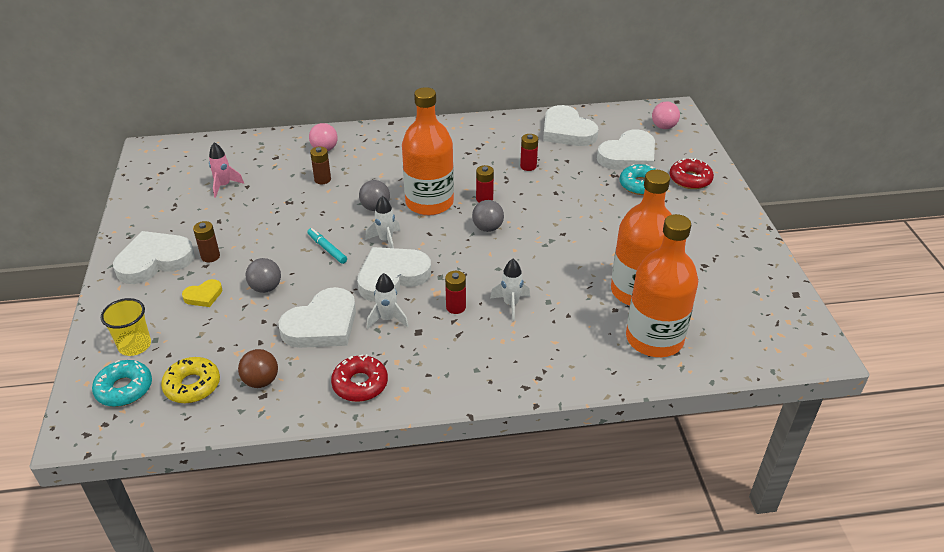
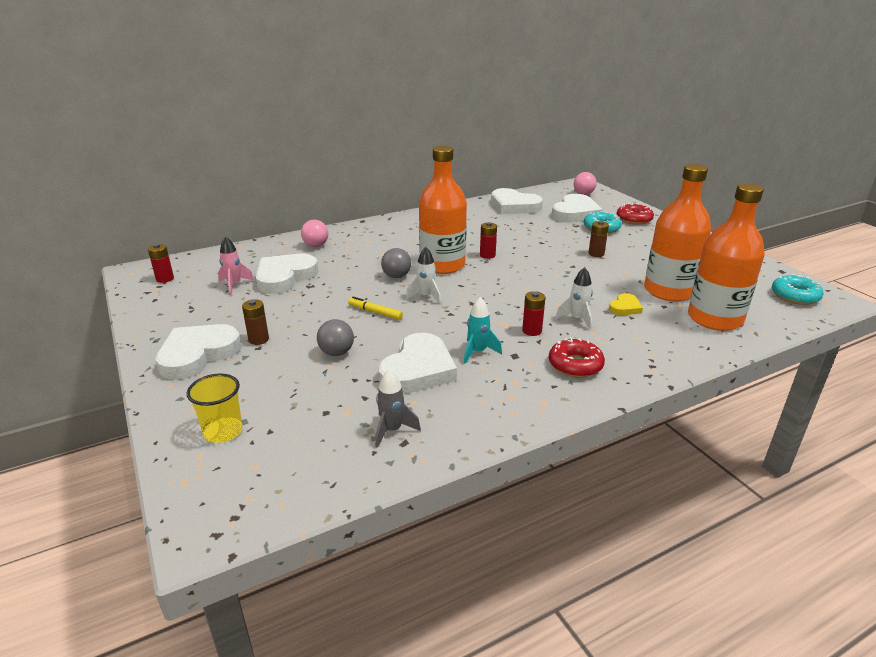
camera: 20 degrees left, 10 degrees down
(124, 389) = (237, 475): turquoise donut -> turquoise donut (795, 296)
(192, 385) = (318, 452): yellow donut -> none
(203, 296) = (274, 372): yellow heart -> yellow heart (625, 307)
(261, 381) = (392, 430): brown ball -> grey rocket
(322, 179) = (330, 265): brown battery -> brown battery (596, 254)
(327, 249) = (375, 312): turquoise marker -> yellow marker
(360, 384) = (496, 408): red donut -> red donut (575, 365)
(387, 319) = (478, 352): white rocket -> turquoise rocket
(392, 277) = (454, 321): white heart -> white heart (284, 277)
(487, 228) = (508, 273): grey ball -> none
(528, 166) = (504, 230): red battery -> red battery (165, 279)

